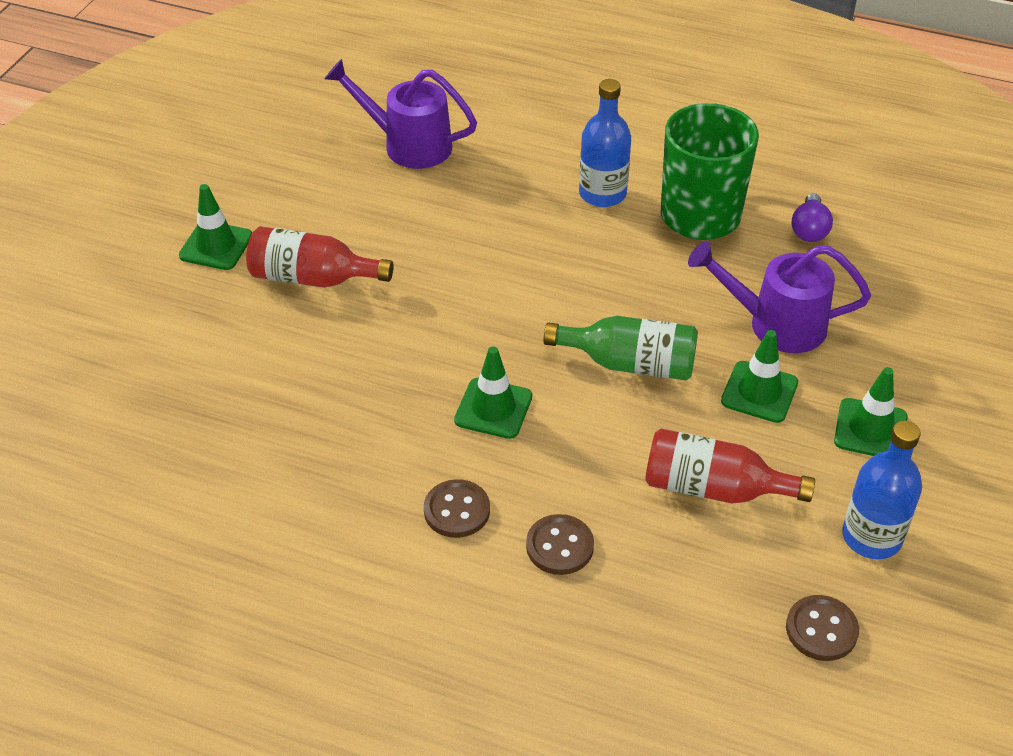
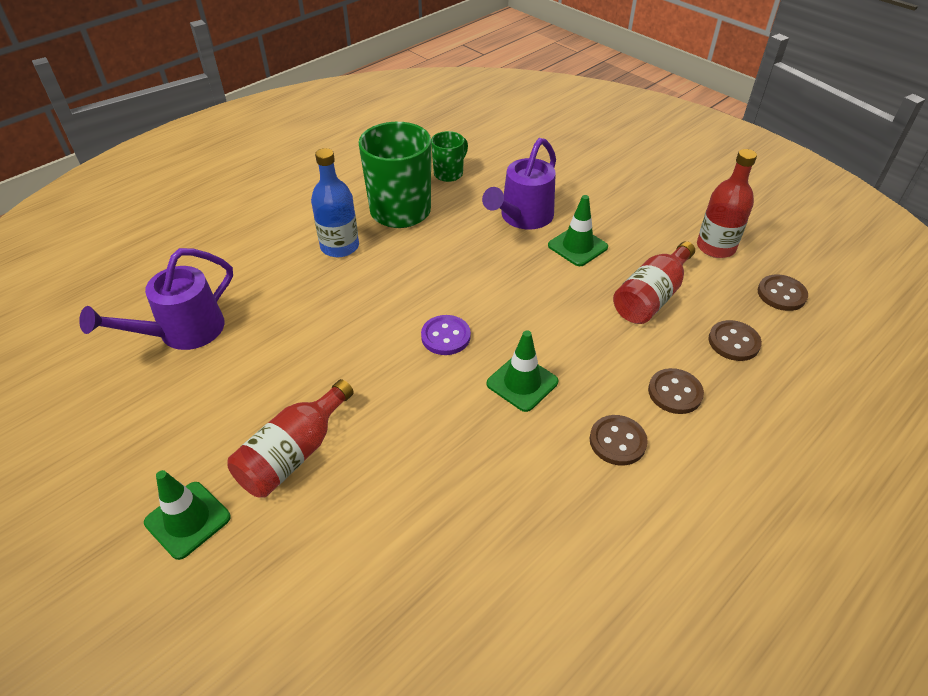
camera: 65 degrees left, 0 degrees up
(522, 326) = (445, 336): none -> purple button
(629, 363) = (518, 294): green bottle -> none
(685, 590) = (733, 342): none -> brown button
(809, 229) = (449, 173): purple light bulb -> green mug
(870, 429) = (631, 215): green traffic cone -> none
(871, 537) = (715, 247): blue bottle -> red bottle

